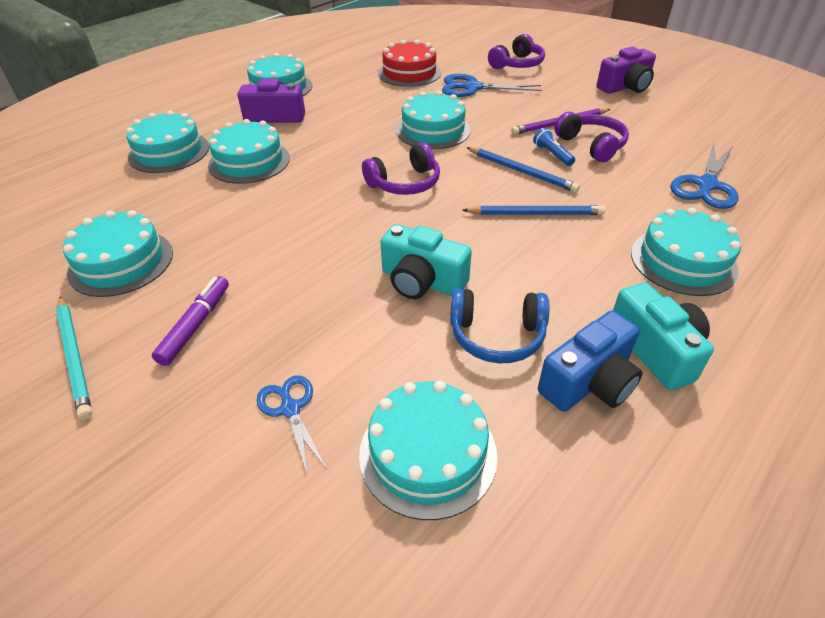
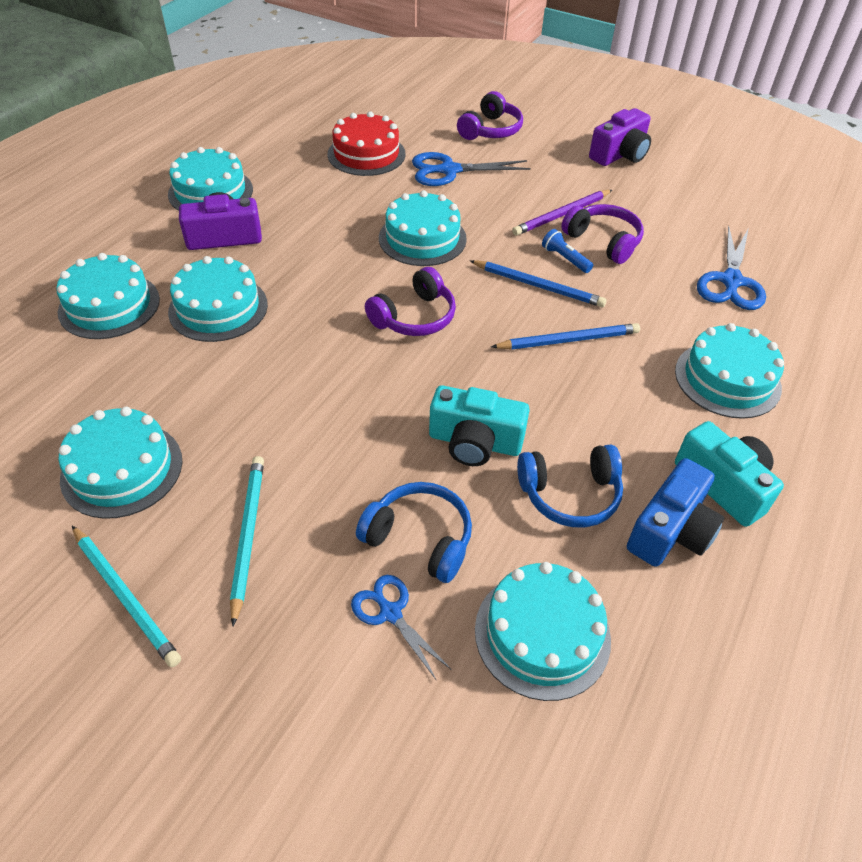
camera: 15 degrees left, 5 degrees up
(195, 325) = (248, 535): purple marker -> turquoise pencil
(342, 351) = (419, 538): none -> blue headphones

